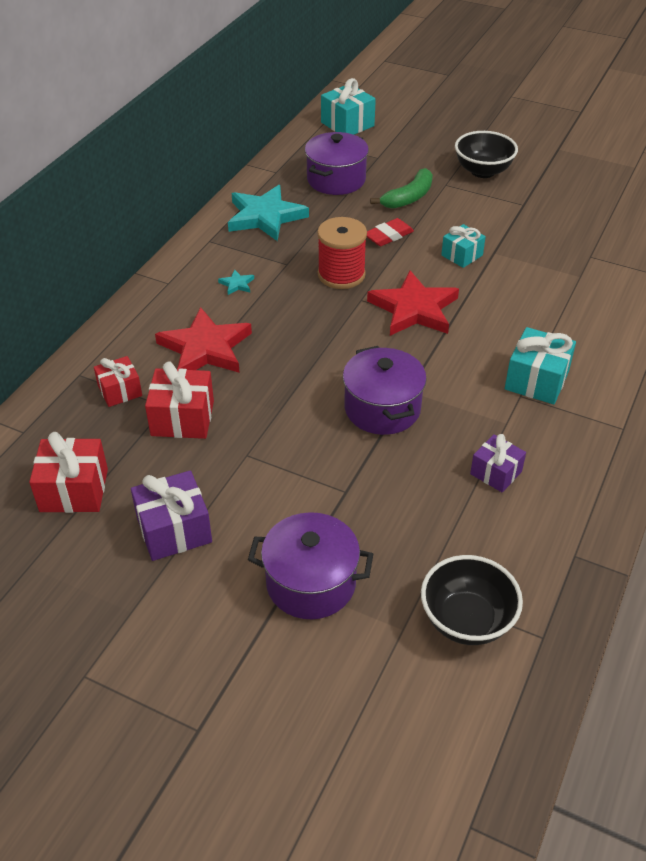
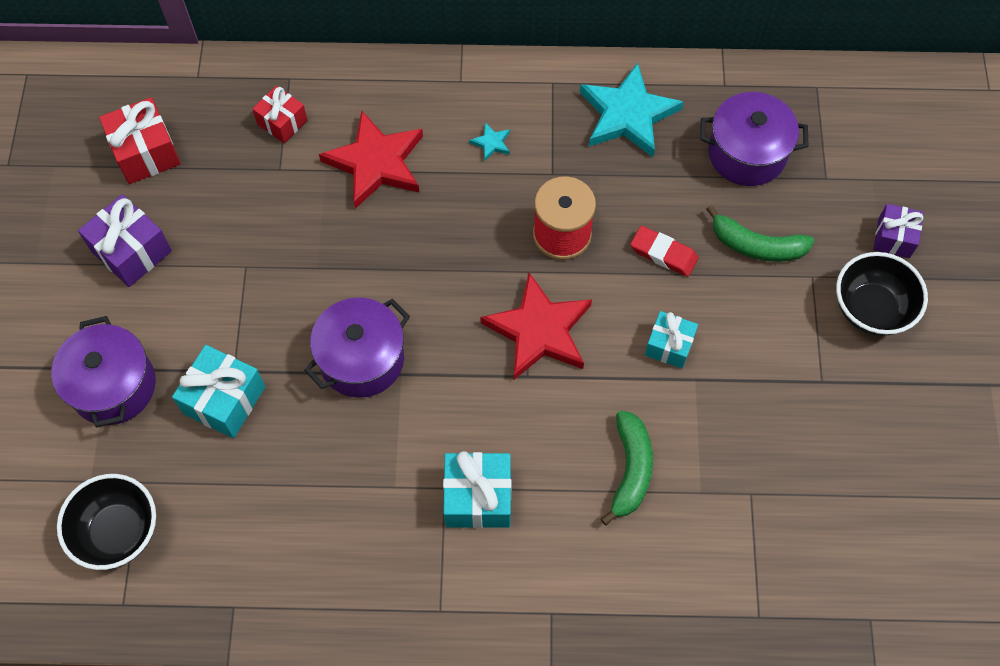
camera: 65 degrees right, 20 degrees up
(182, 418) = (269, 191): red gift -> none
(347, 124) = (882, 114): turquoise gift -> turquoise gift (224, 400)
(496, 473) = (315, 499): purple gift -> purple gift (894, 238)
(549, 301) = (630, 470): none -> green banana

